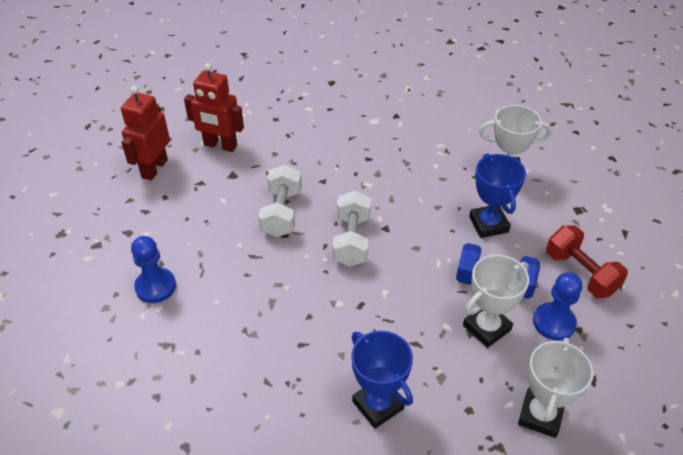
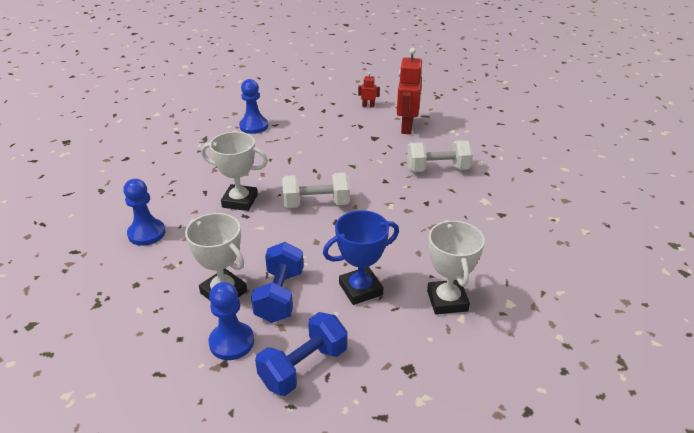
camera: 80 degrees right, 10 degrees down
(154, 168) = (368, 106): red robot -> red robot, size x0.47
(282, 213) = (339, 165): white dumbbell -> white dumbbell (437, 169)
(378, 405) = (146, 233): blue trophy -> blue pawn
(540, 415) = (124, 331): white trophy -> white trophy (240, 201)
(580, 273) = (303, 367): red dumbbell -> blue dumbbell

